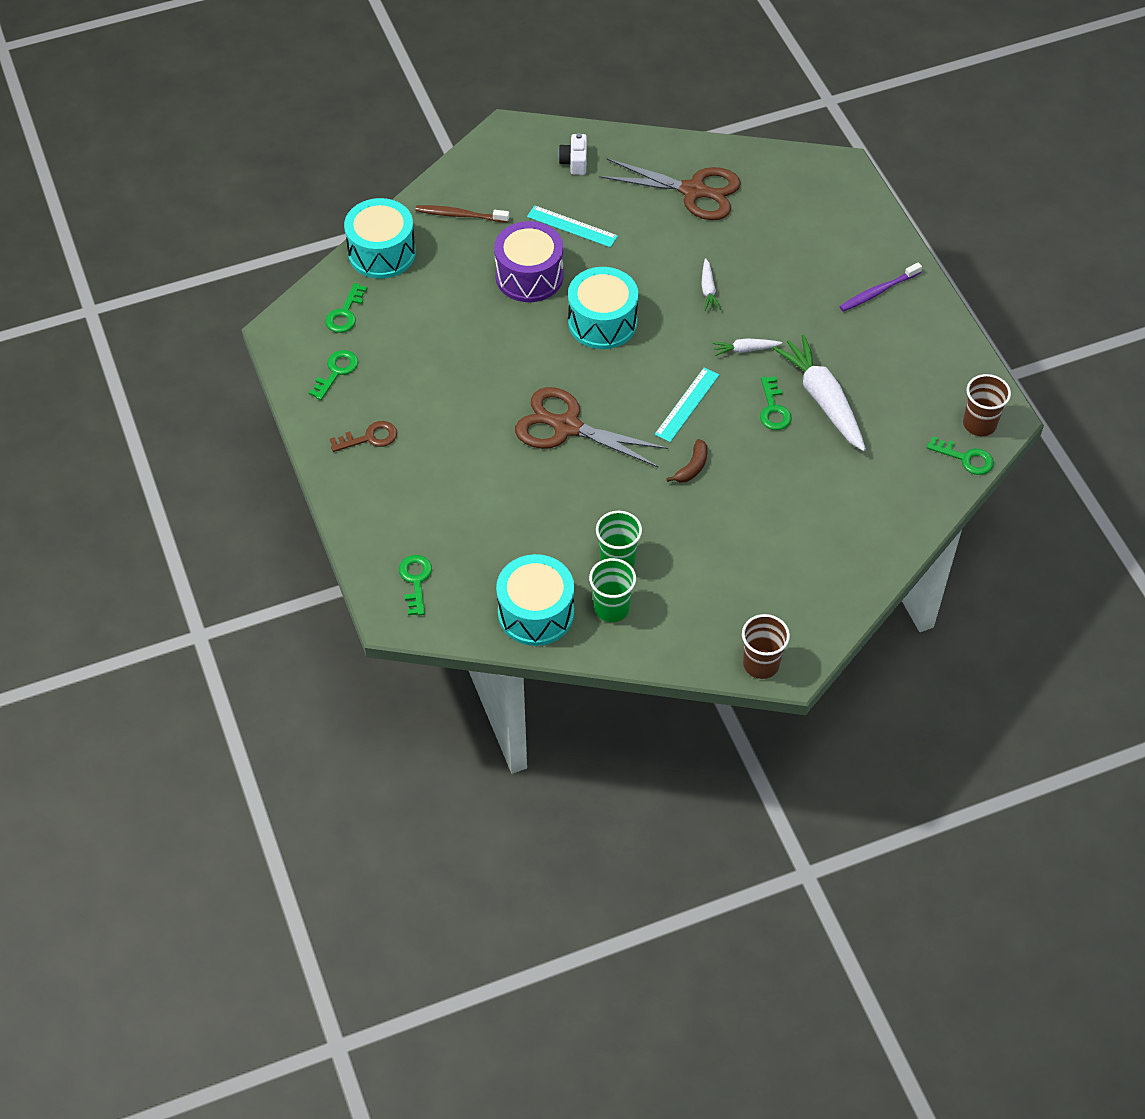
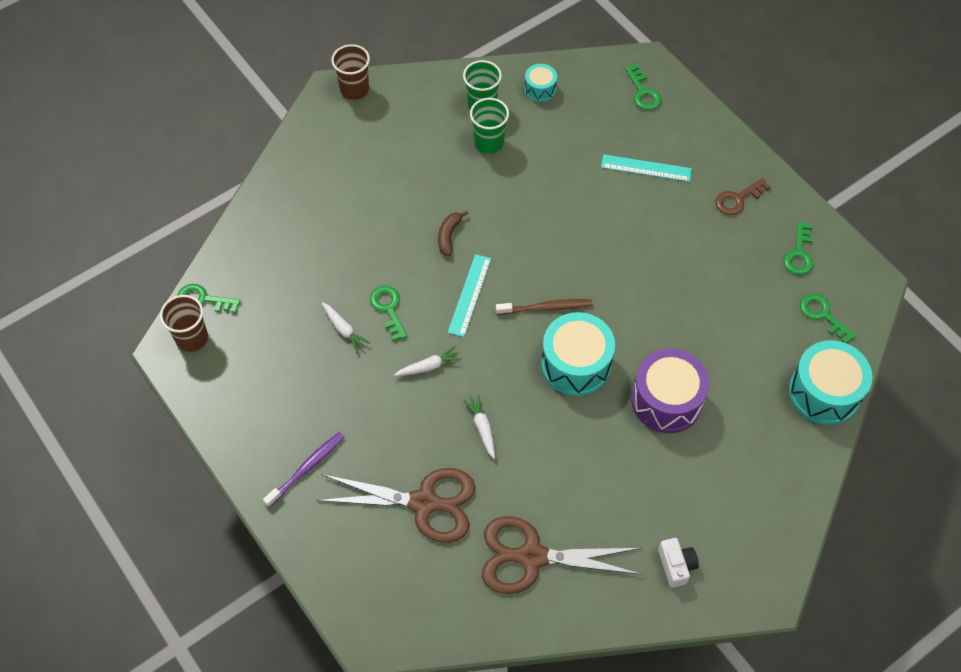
camera: 165 degrees right, 5 degrees up
(345, 313) = (823, 315): green key -> green key turned 45 degrees counterclockwise
(459, 215) = (768, 459): brown toothbrush -> brown toothbrush (546, 308)
(535, 613) = (540, 89): turquoise drum -> turquoise drum, size x0.51
(567, 427) = (571, 248): brown scissors -> brown scissors (424, 503)
(572, 226) = (646, 474): turquoise ruler -> turquoise ruler (646, 168)
(823, 399) = (344, 329): white carrot -> white carrot, size x0.46

